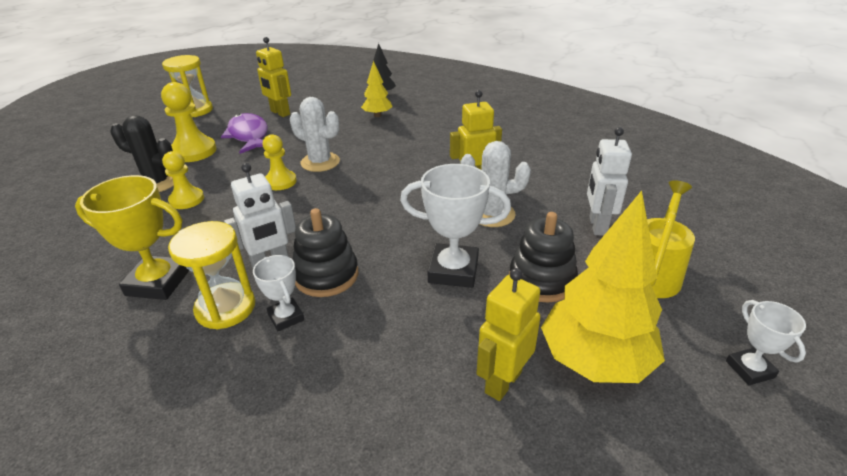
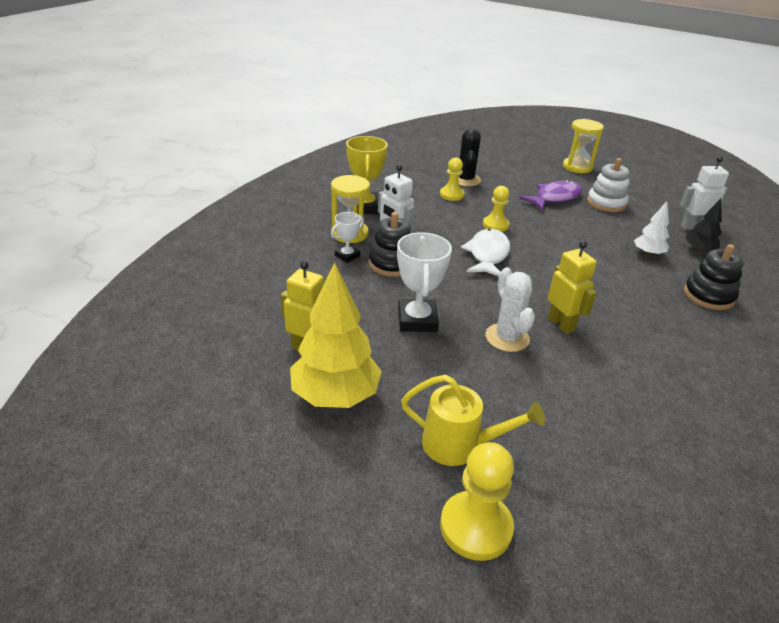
camera: 75 degrees right, 0 degrees up
(193, 151) = (514, 182): yellow pawn -> yellow pawn (476, 527)
(280, 113) = (606, 203): yellow robot -> white stacking toy
(320, 162) = (536, 237): white cactus -> none
(339, 198) = (487, 254): none -> white fish
(377, 115) = (648, 254): yellow tree -> white tree
(541, 280) = (422, 369): black stacking toy -> black stacking toy (708, 296)
(597, 226) = (523, 410): white robot -> white robot (692, 227)
(749, 369) = (343, 495): white trophy -> none

